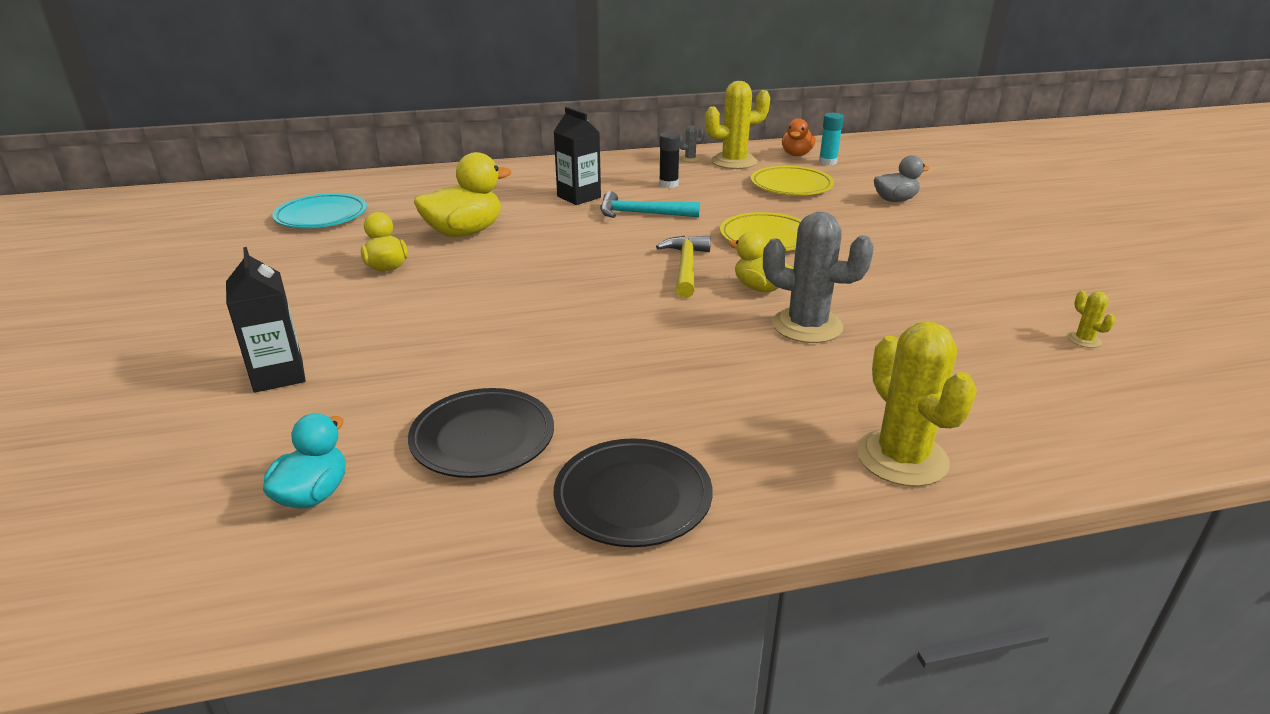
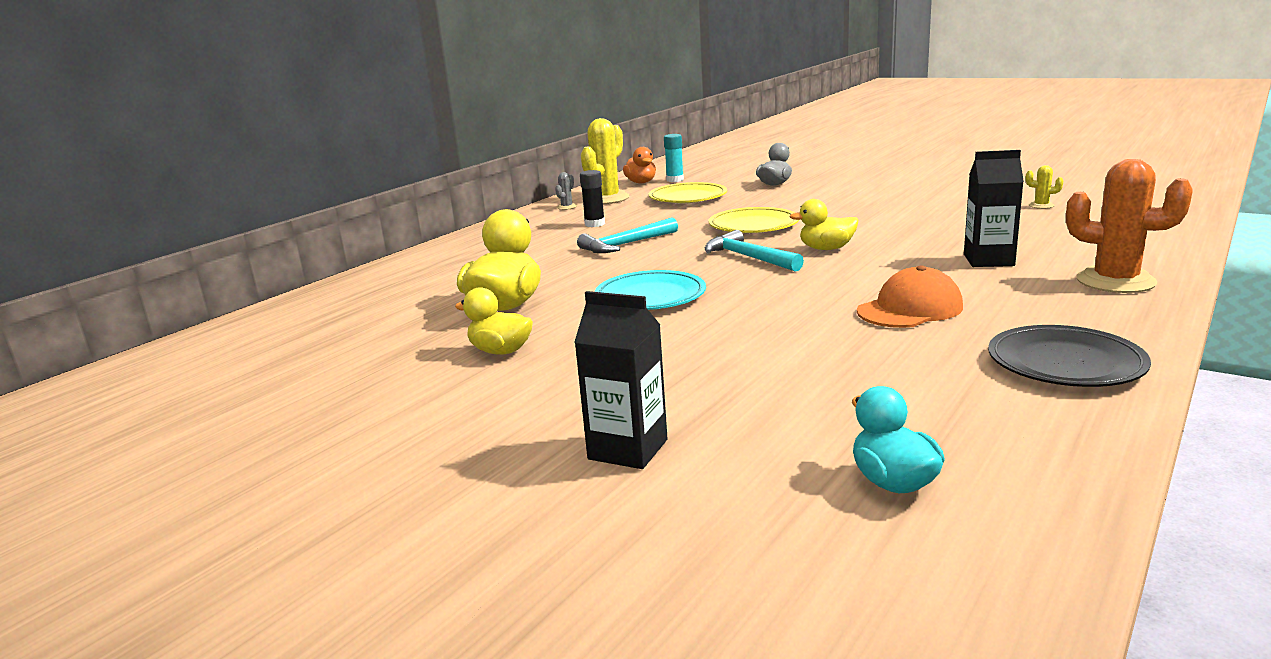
camera: 40 degrees left, 10 degrees down
(321, 216) = (305, 352): turquoise plate -> turquoise plate (650, 297)
(483, 438) = (901, 390): black plate -> none
(579, 197) = (542, 253): black carton -> black carton (988, 260)
(666, 378) = (910, 309): none -> orange cap
(686, 267) = (749, 258): yellow hammer -> turquoise hammer
(807, 326) = (907, 253): grey cactus -> none
(902, 458) = (1115, 281): yellow cactus -> orange cactus

